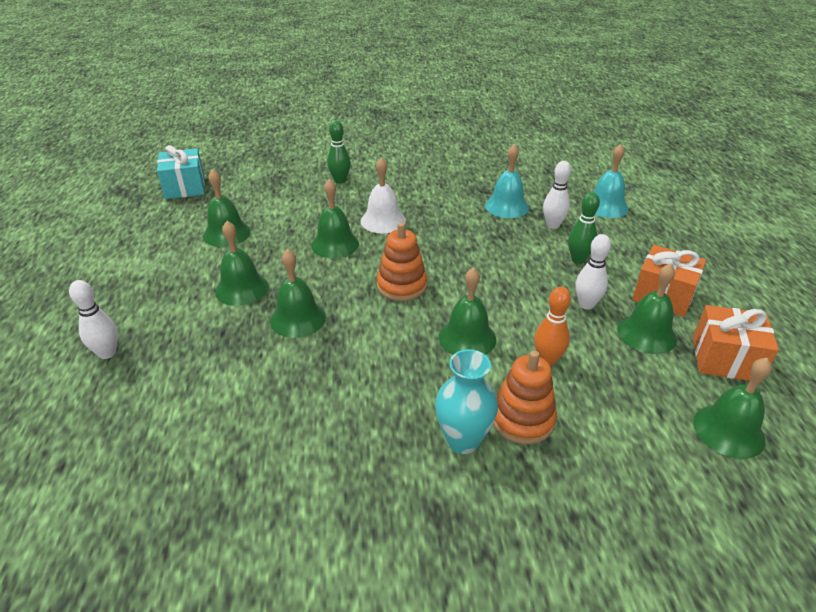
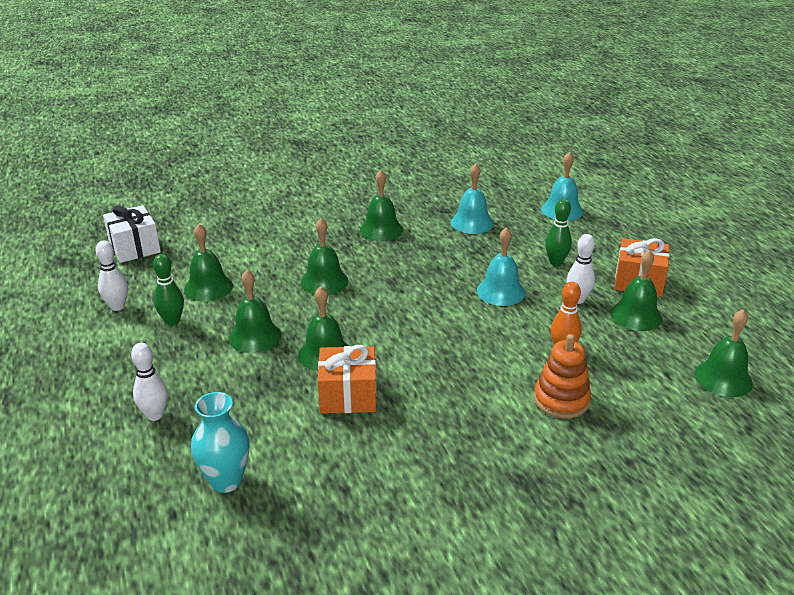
camera: 15 degrees left, 5 degrees down
(185, 187) = (134, 247): turquoise gift -> white gift
(340, 180) = (297, 219): green bowling pin -> green bowling pin (172, 321)
(383, 221) = (360, 252): white bell -> none
(402, 285) = (407, 309): orange stacking toy -> none
(463, 440) = (520, 425): turquoise vase -> turquoise vase (226, 481)
(467, 338) = (487, 344): green bell -> green bell (381, 229)
(506, 282) = (500, 291): none -> turquoise bell
(553, 225) = (521, 234): white bowling pin -> white bowling pin (117, 306)
(725, 359) = (704, 325): orange gift -> orange gift (348, 395)

